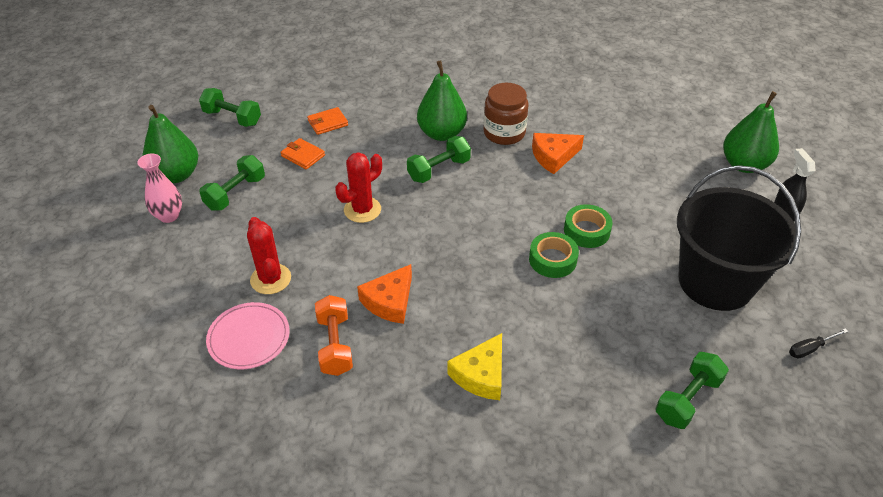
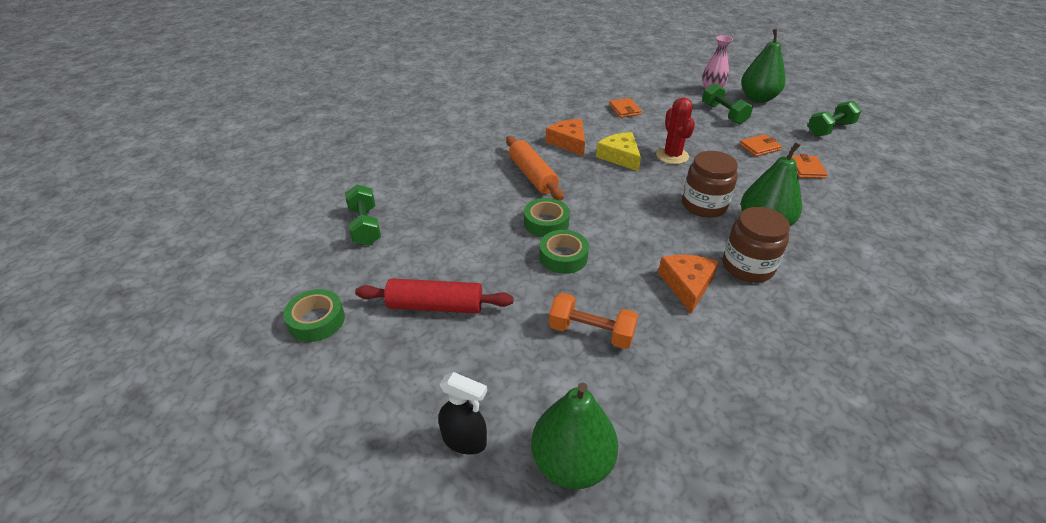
camera: 120 degrees right, 5 degrees down
(249, 338) = (581, 96): pink plate -> none
(270, 279) = (624, 110): red cactus -> orange wallet
(335, 345) = (551, 117): orange dumbbell -> orange dumbbell (591, 332)
(439, 170) = (704, 205): green dumbbell -> brown jar
(481, 375) = (478, 155): yellow cheese -> yellow cheese (620, 157)
(483, 303) = (532, 175): none -> orange rolling pin
(715, 282) = (435, 306): black bucket -> red rolling pin
(809, 349) = (316, 320): black screwdriver -> green tape

